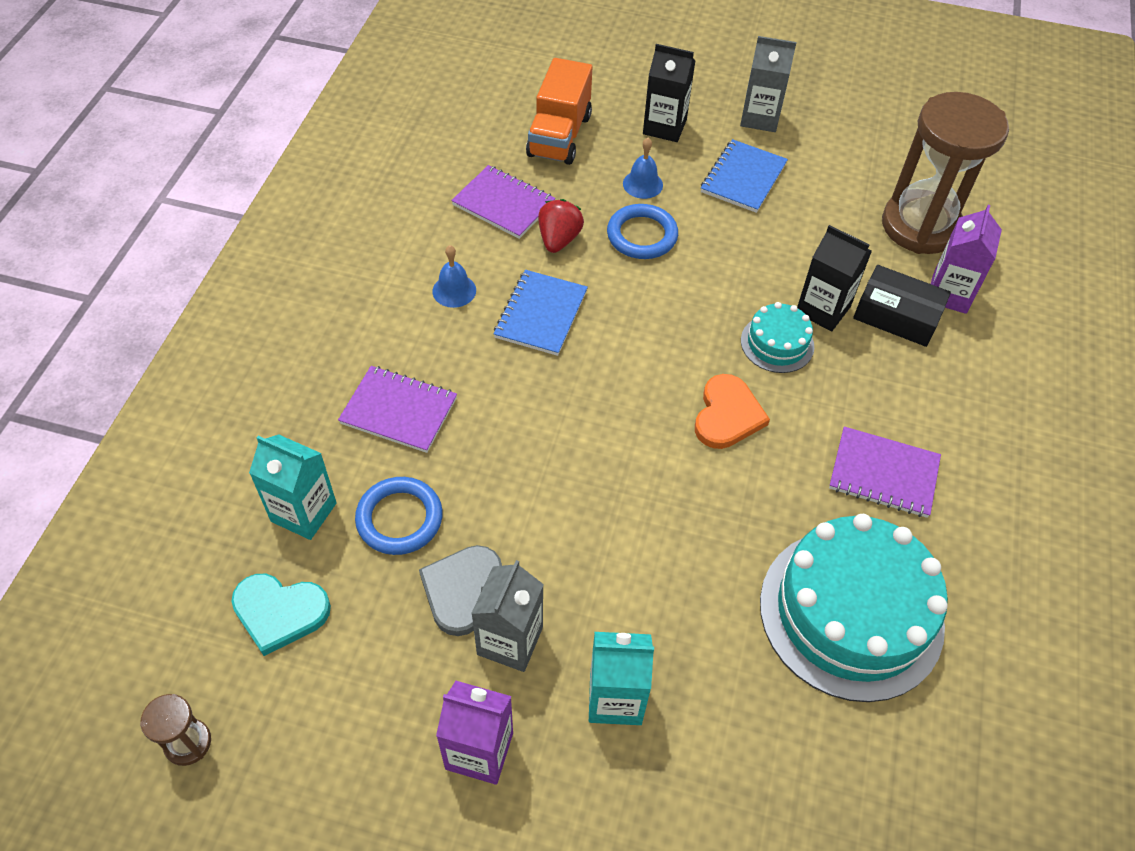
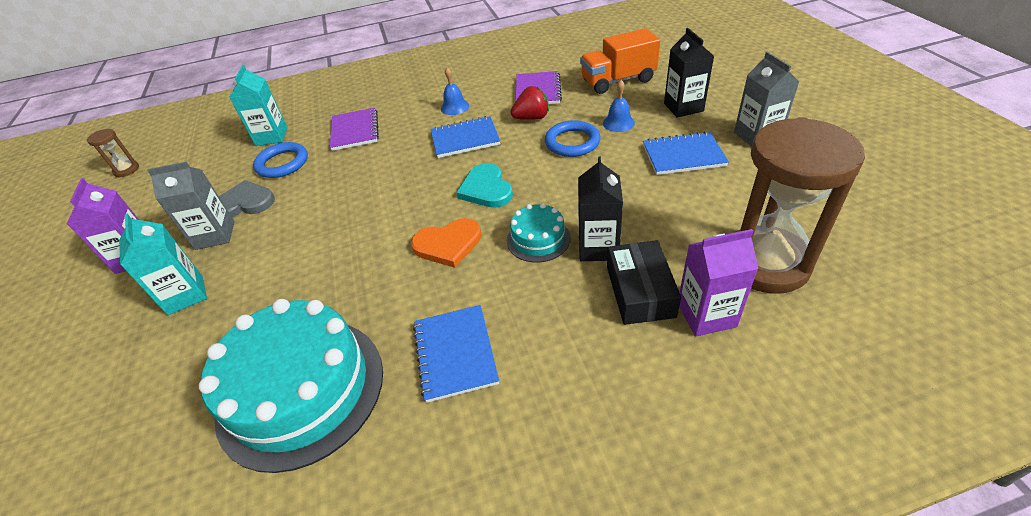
camera: 65 degrees right, 10 degrees down
(280, 612) = (208, 158): turquoise heart -> turquoise heart (486, 189)
(883, 474) = (455, 353): purple notebook -> blue notebook

